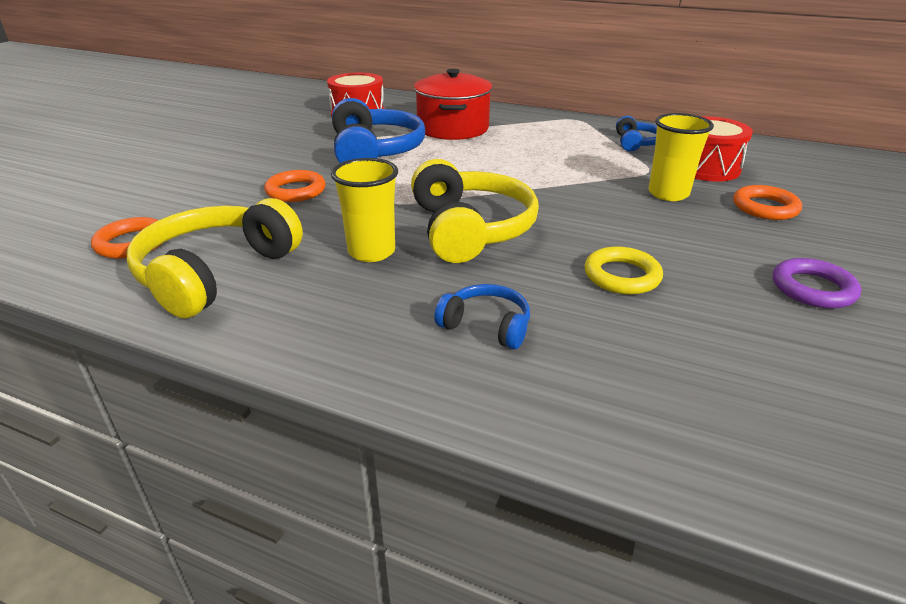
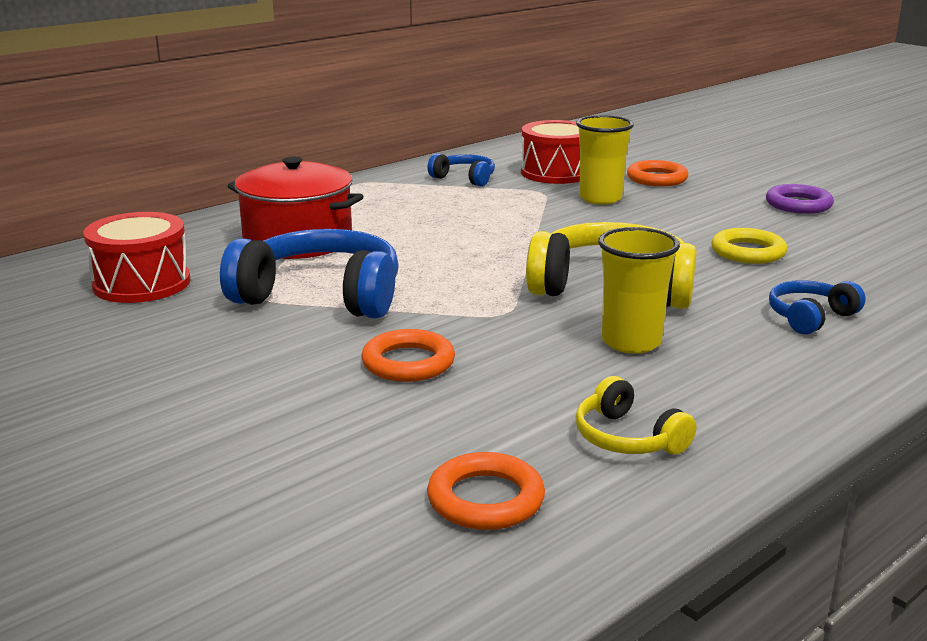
camera: 65 degrees left, 10 degrees down
(217, 273) = (628, 438): yellow headphones -> yellow headphones, size x0.51

